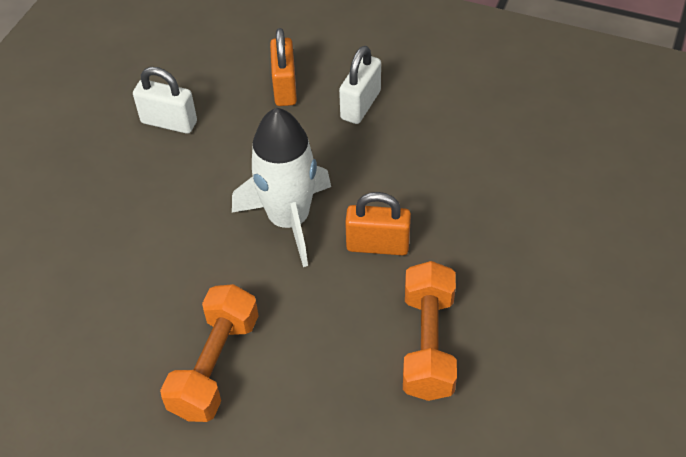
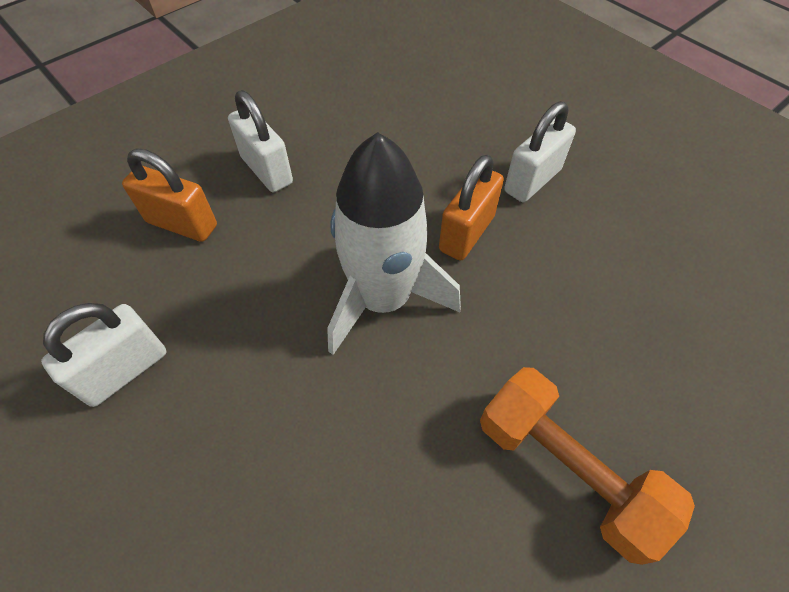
camera: 65 degrees left, 5 degrees up
(428, 344) = (612, 244): orange dumbbell -> none
(463, 269) = (532, 181): none -> white padlock

